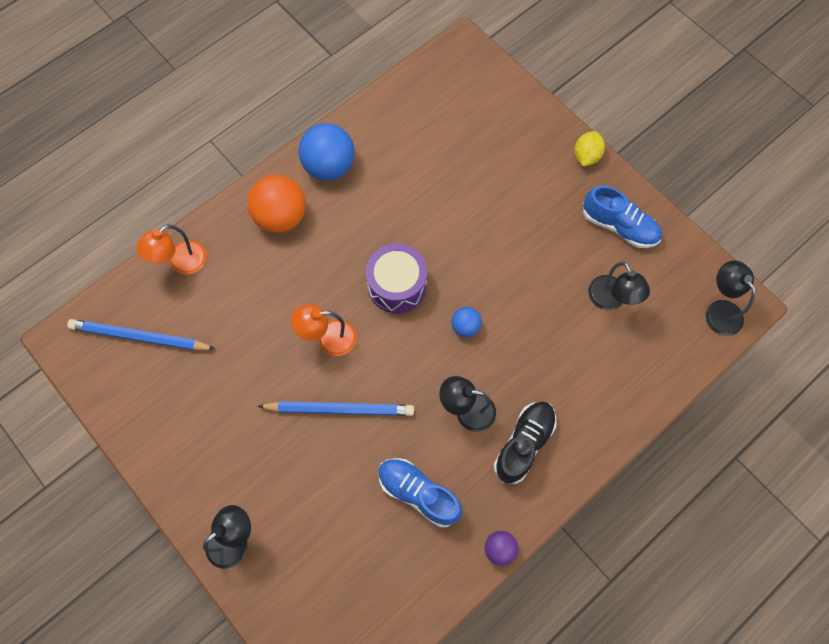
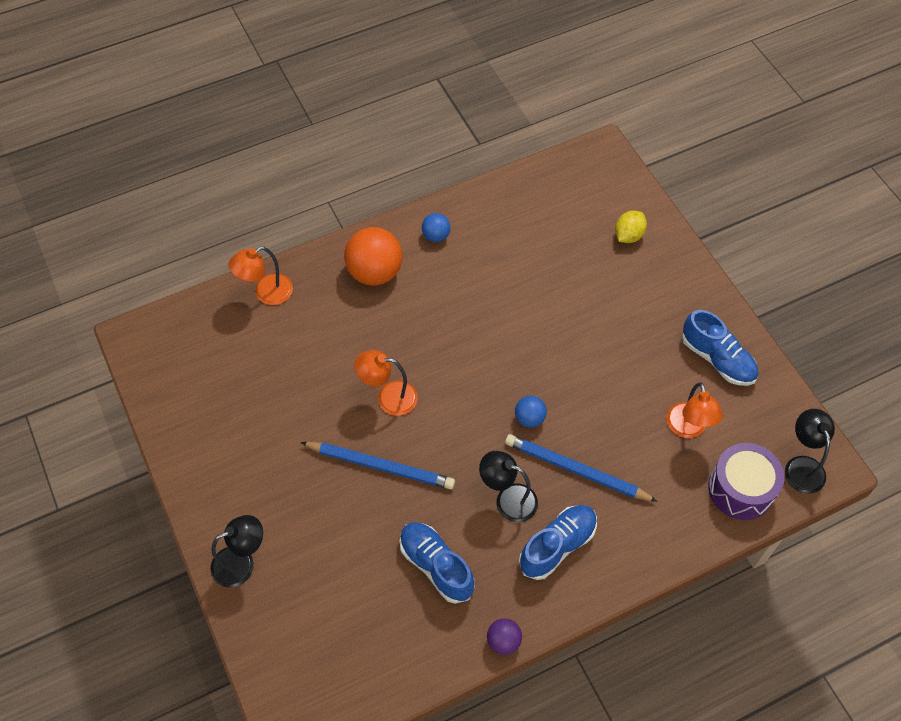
camera: 15 degrees right, 10 degrees down
(140, 337) = (206, 352): blue pencil -> blue pencil (576, 470)
(329, 166) = (436, 236): blue ball -> blue ball, size x0.51
(397, 285) = (471, 363): purple drum -> purple drum (741, 489)
(524, 444) = (557, 546): black shoe -> blue shoe
(586, 156) = (701, 283): yellow lemon -> yellow lemon (628, 235)
(610, 300) = (688, 429): black lamp -> orange lamp

